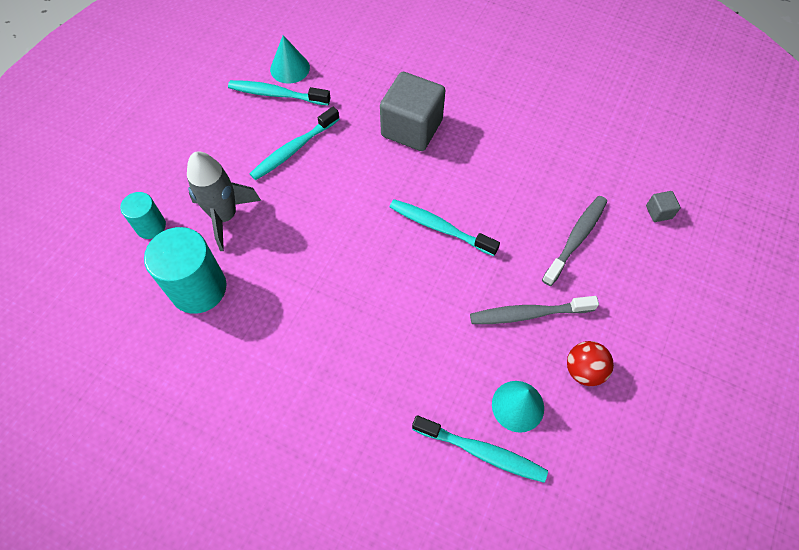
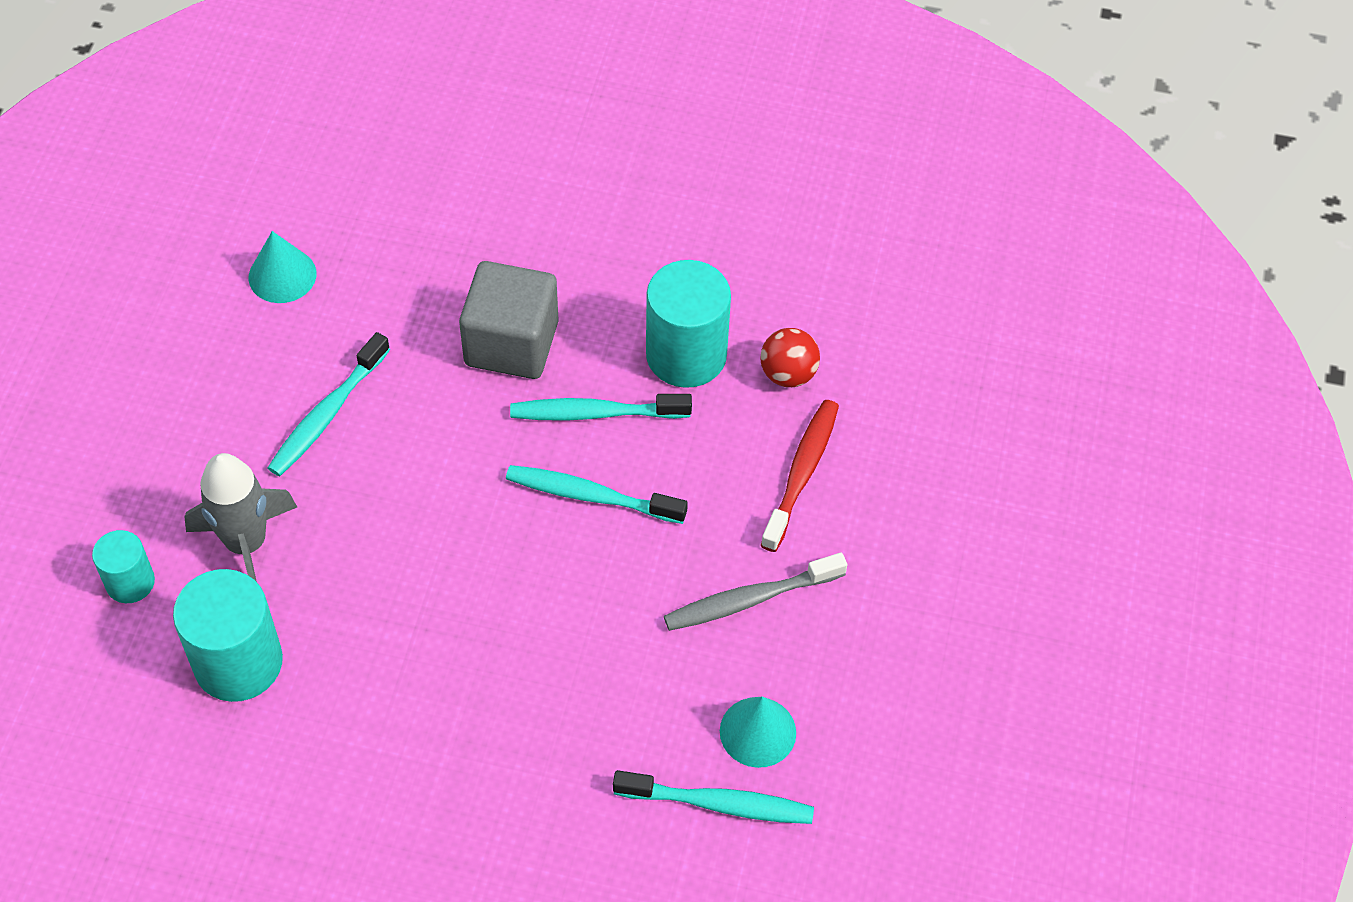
camera: 15 degrees left, 5 degrees down
(276, 94) = (272, 325): turquoise toothbrush -> turquoise toothbrush (595, 413)
(516, 153) = (686, 355): none -> turquoise cylinder
(576, 238) = (802, 473): grey toothbrush -> red toothbrush
(584, 370) = (843, 663): red ball -> red ball (788, 374)
(658, 212) = (919, 408): grey cube -> none

